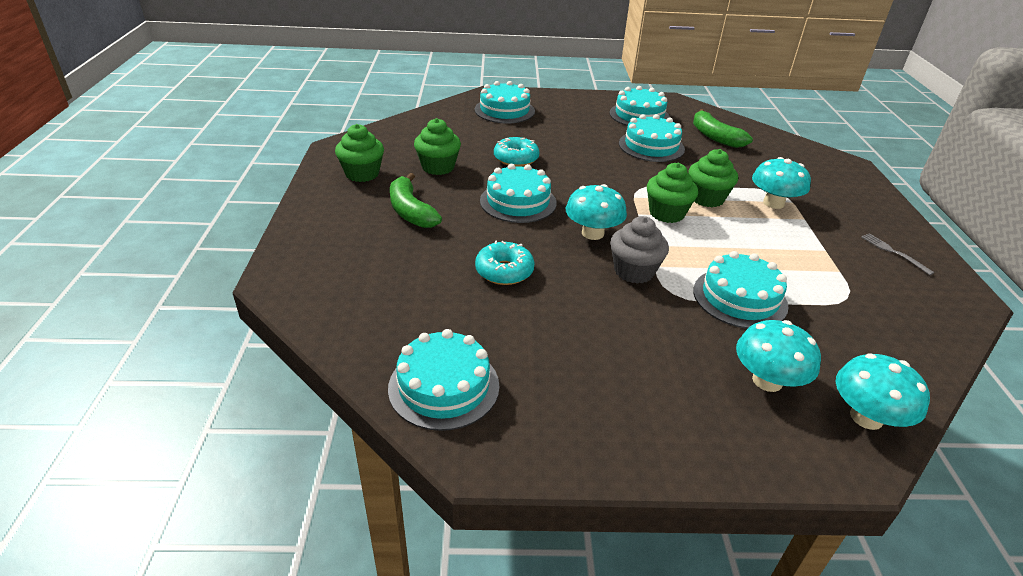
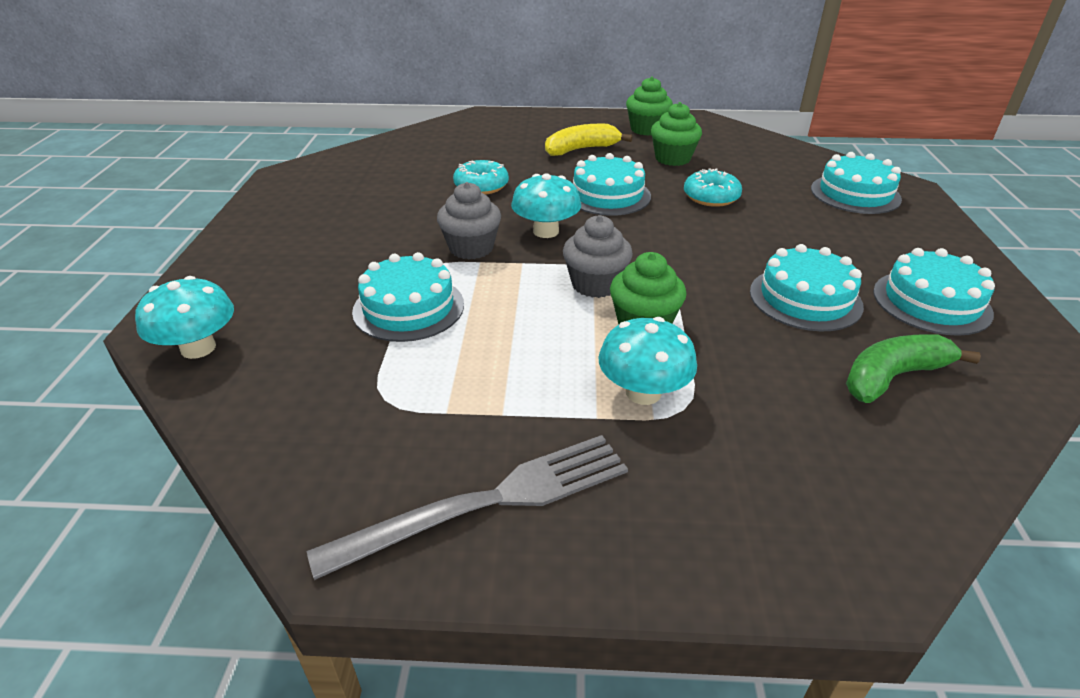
camera: 95 degrees right, 0 degrees up
(410, 211) = (581, 149): green banana -> yellow banana
(444, 386) = (349, 164): turquoise cake -> none
(666, 213) = (595, 284): green cupcake -> grey cupcake
(767, 380) = (279, 298): turquoise mushroom -> none
(894, 252) = (488, 503): grey fork -> grey fork, size x2.31

